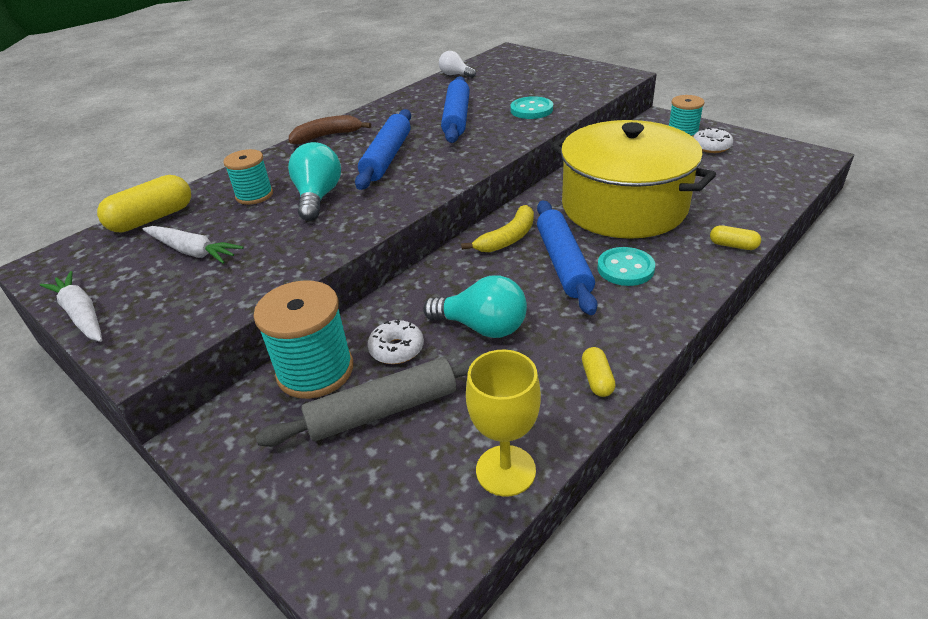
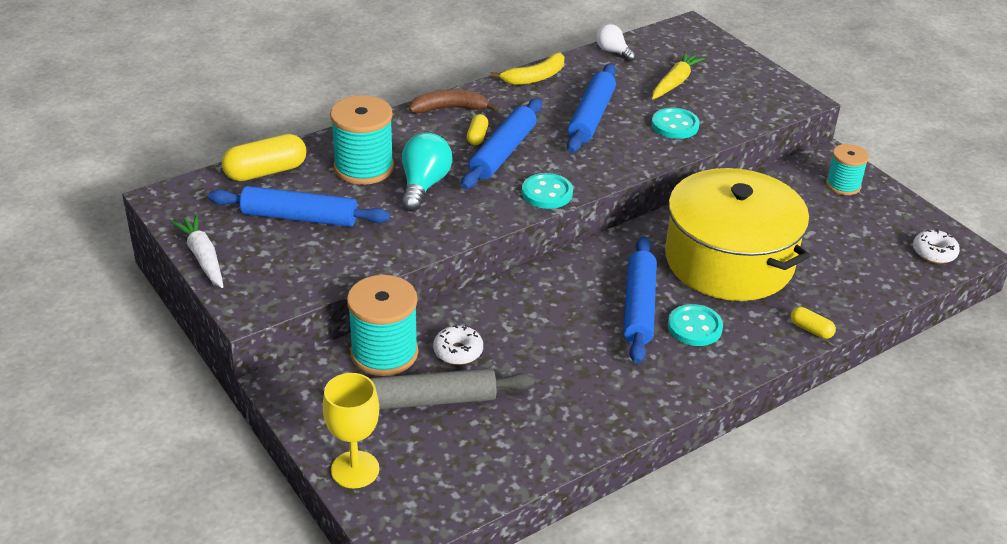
camera: 10 degrees right, 0 degrees up
(192, 251) = (299, 217): white carrot -> blue rolling pin
(254, 195) = (364, 167): turquoise spool -> turquoise spool, size x1.63
(441, 179) = (547, 193): none -> turquoise button
(482, 327) = (539, 350): turquoise light bulb -> none
(505, 470) = (513, 468): yellow goblet -> yellow goblet (355, 469)
(508, 238) = (598, 268): yellow banana -> yellow banana (535, 77)
(516, 84) = (675, 82): none -> yellow carrot
(597, 379) = (617, 420): yellow capsule -> yellow capsule (477, 136)
(711, 147) = (863, 211): white donut -> white donut (934, 253)

